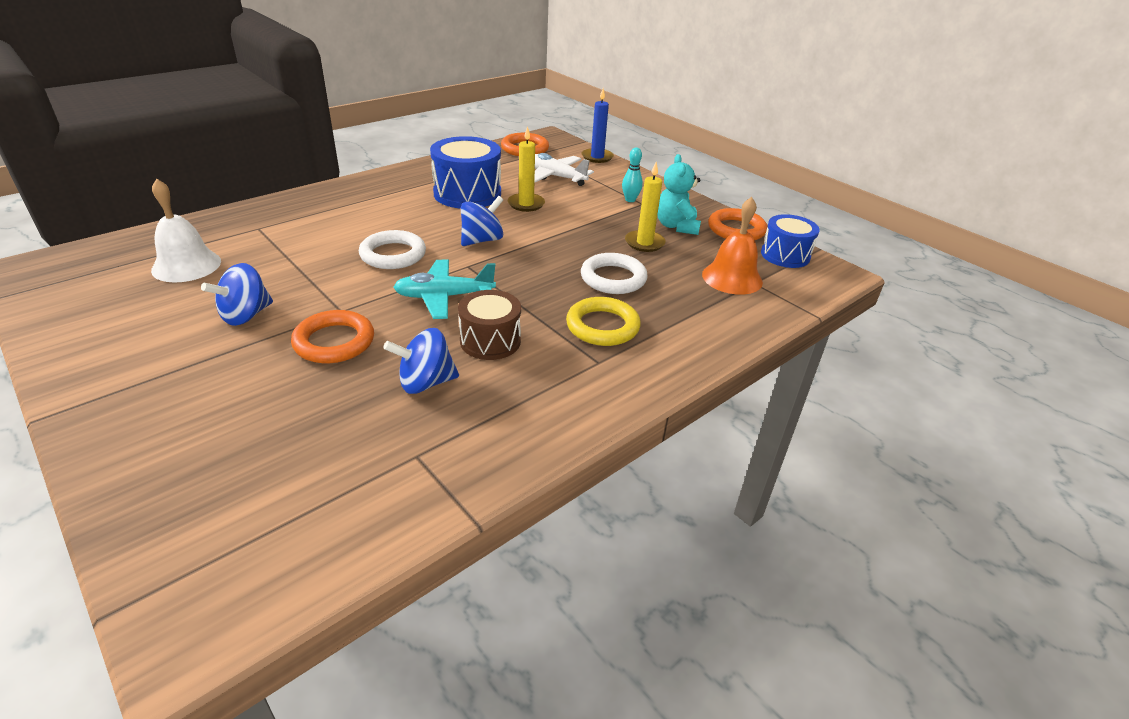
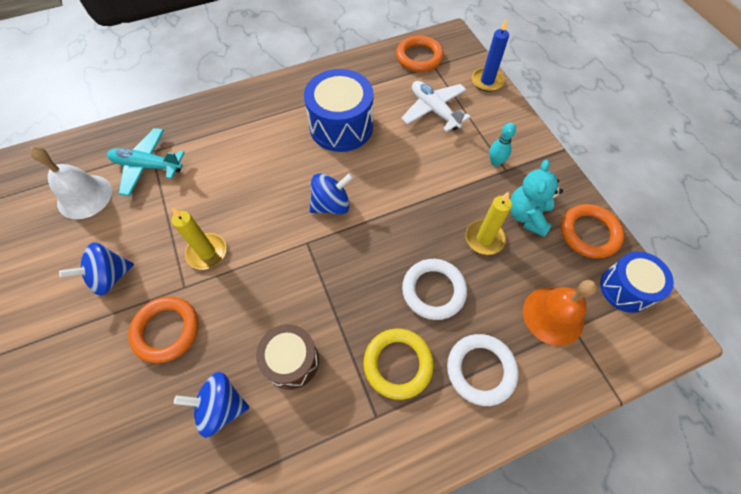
camera: 20 degrees right, 25 degrees up
(393, 255) = (248, 213): white ring -> white ring (481, 370)
(444, 297) = (272, 286): turquoise plane -> turquoise plane (147, 166)
(526, 204) = (390, 153): yellow candle -> yellow candle (207, 252)

